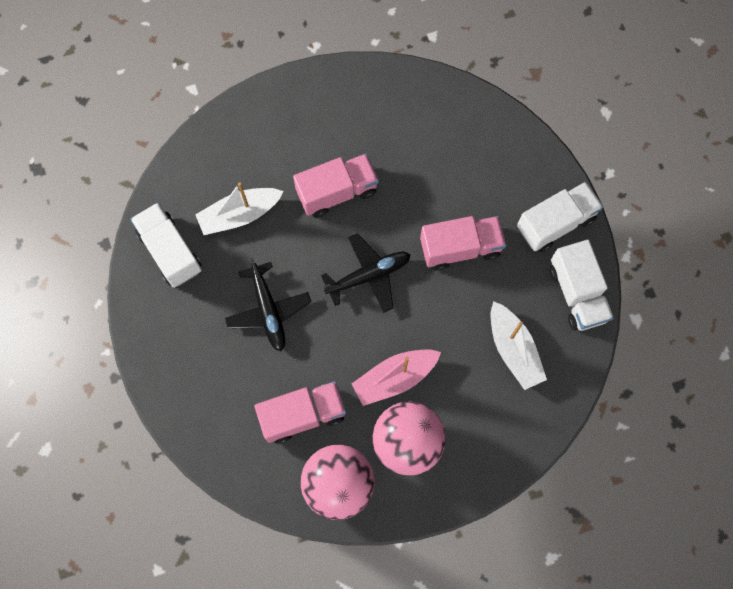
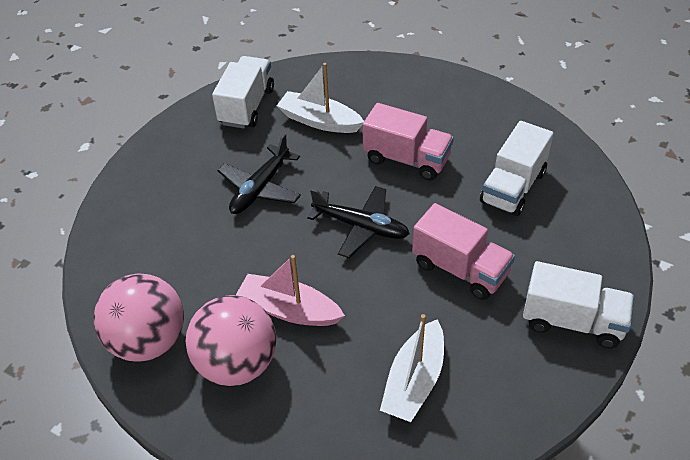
camera: 50 degrees right, 25 degrees down
(303, 415) = (191, 271): pink truck -> none
(577, 293) = (530, 391): white truck -> white truck (513, 187)

